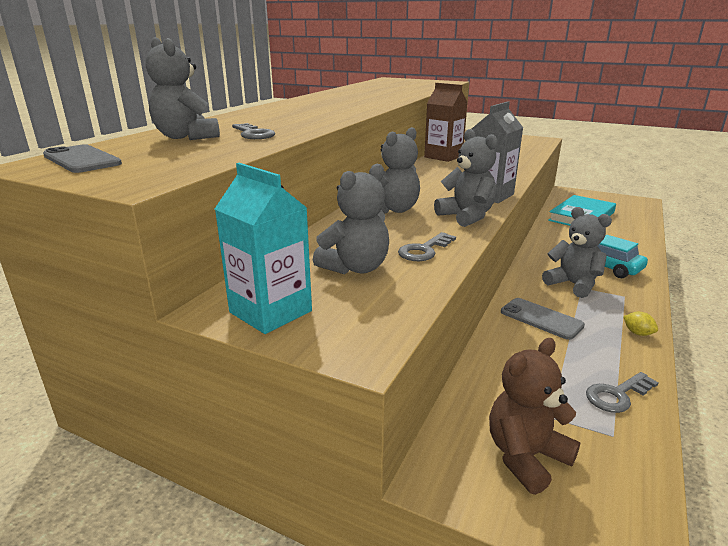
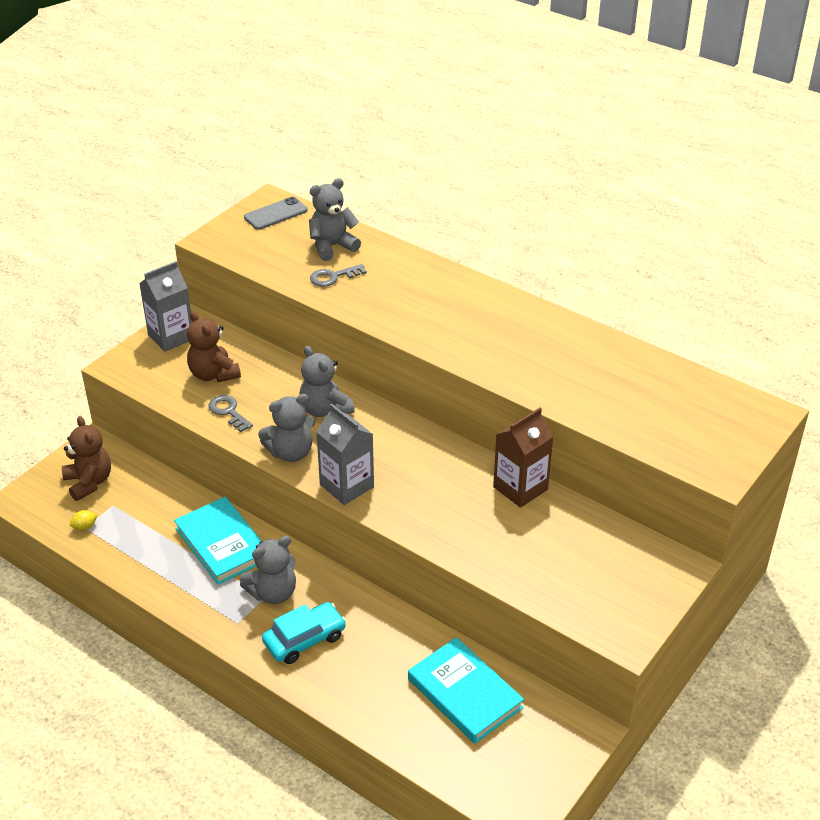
camera: 100 degrees right, 15 degrees up
(270, 312) = (171, 337): turquoise carton -> grey carton
(355, 268) = (213, 374): grey teddy bear -> brown teddy bear
(541, 319) = (222, 544): grey phone -> turquoise book
(617, 395) = (115, 547): grey key -> none
(637, 333) = (176, 598): yellow lemon -> yellow lemon (85, 527)

